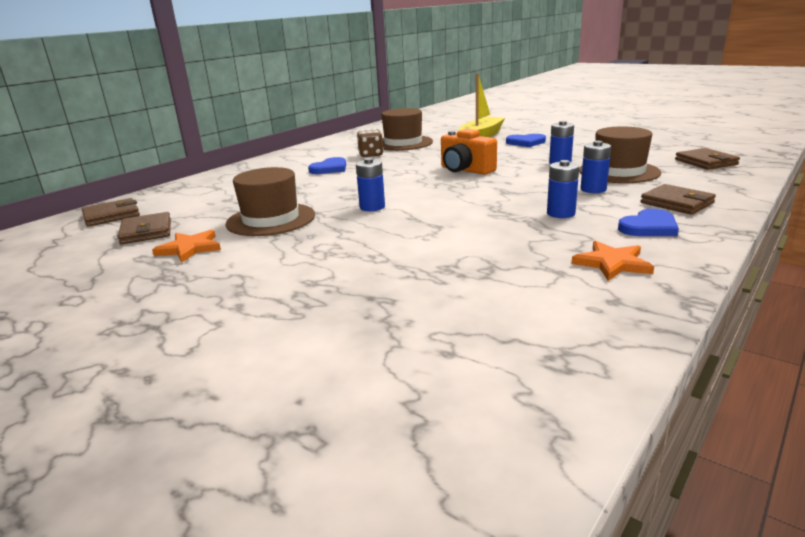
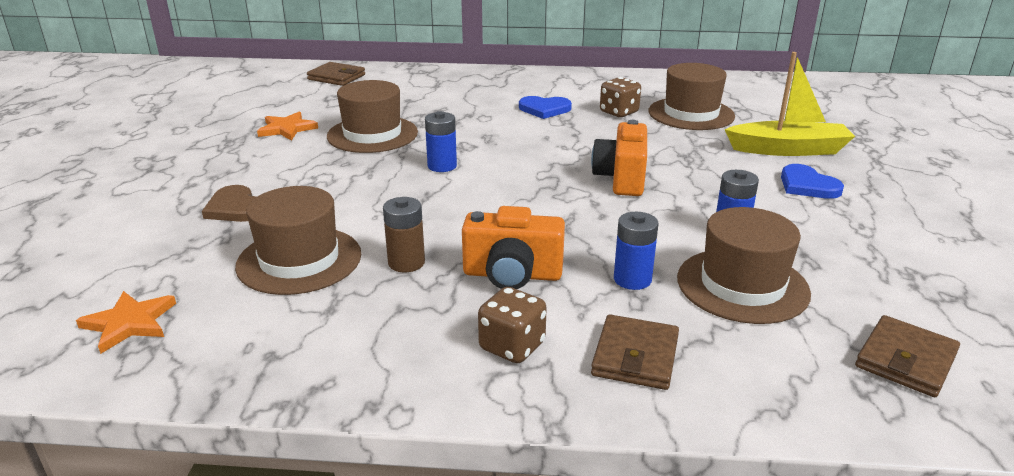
camera: 55 degrees right, 5 degrees up
(146, 231) = (311, 101): brown wallet -> none
(329, 289) = (235, 208): none -> brown heart
(468, 273) = (299, 260): none -> brown hat
(513, 238) = (406, 263): none -> brown battery
(560, 213) = (512, 275): blue battery -> orange camera
(612, 263) = (370, 338): orange star -> orange star (129, 323)
(649, 227) = (512, 346): blue heart -> brown dice

